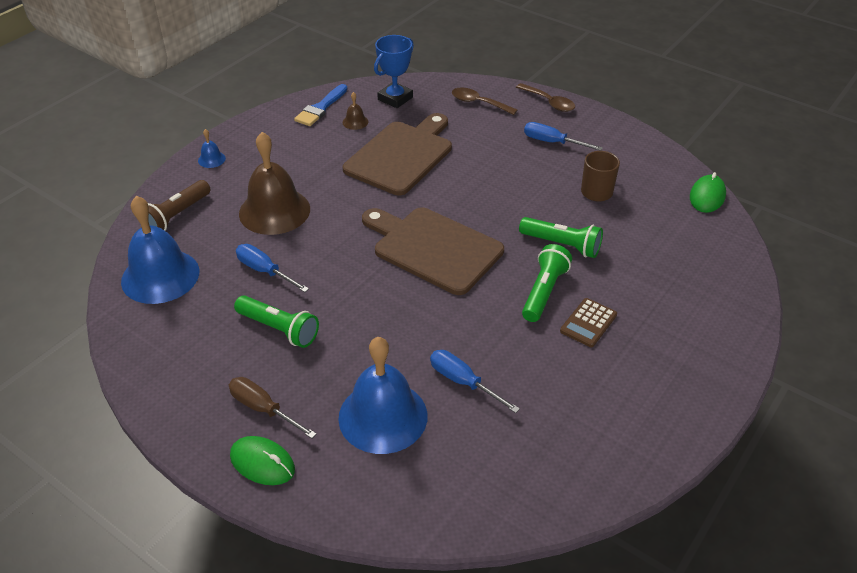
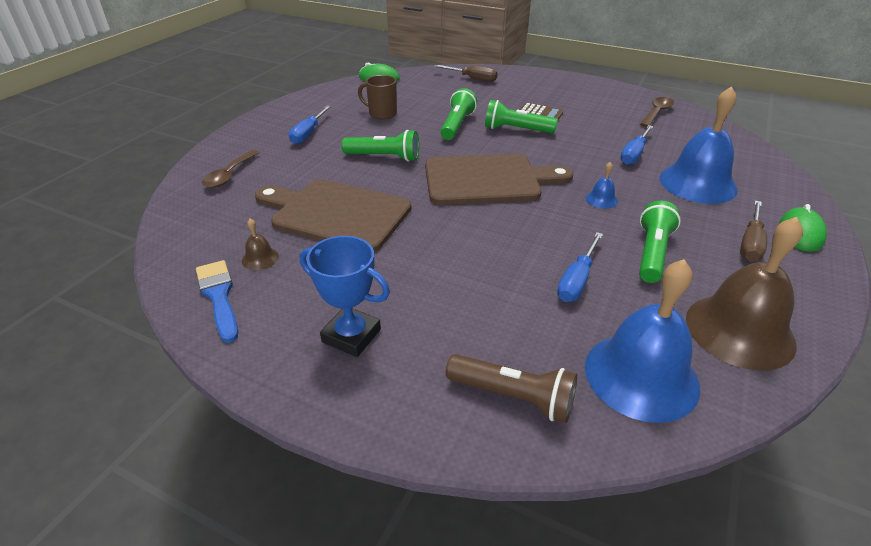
camera: 100 degrees left, 5 degrees down
(211, 159) = (360, 394): blue bell -> blue bell (601, 199)
(274, 211) = (467, 295): brown bell -> brown bell (739, 330)
(320, 108) = (219, 296): blue brush -> blue brush turned 135 degrees counterclockwise
(395, 98) = (206, 233): blue trophy -> blue trophy (351, 336)
(433, 248) = (487, 180): brown cutting board -> brown cutting board turned 120 degrees counterclockwise
(494, 186) = (384, 157): none -> green flashlight
(549, 102) = (236, 138): brown spoon -> brown spoon (656, 113)
(712, 280) = (472, 79): none -> brown screwdriver

